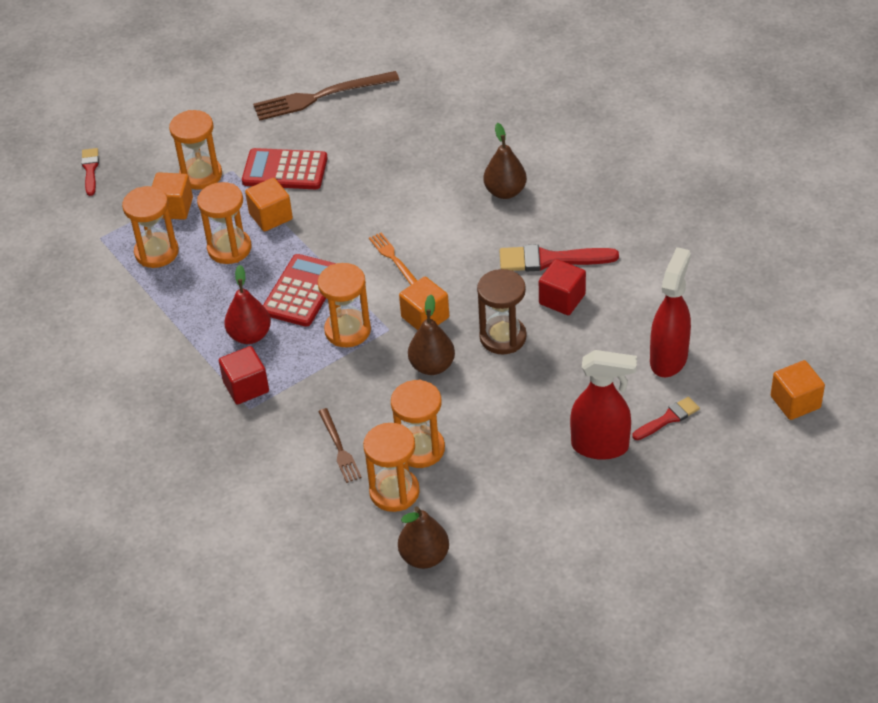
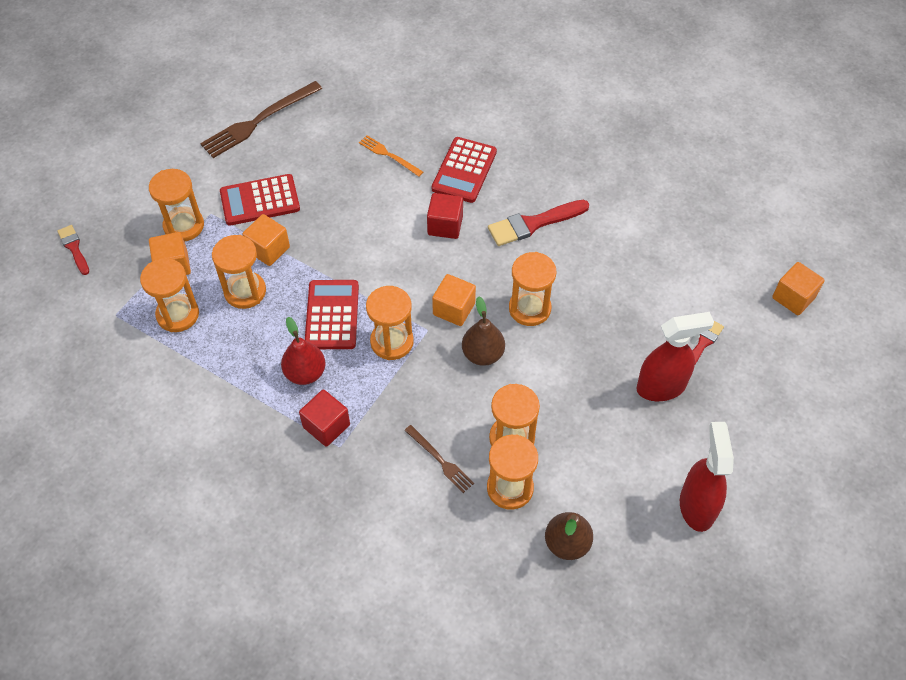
camera: 25 degrees left, 10 degrees up
(394, 259) = (399, 261): orange fork -> orange fork (389, 155)
(503, 337) = (529, 308): brown hourglass -> orange hourglass
(505, 192) = (464, 170): brown pear -> red calculator
(562, 299) = (561, 258): red cube -> red cube (445, 225)
(668, 358) = (675, 288): red spray bottle -> red spray bottle (696, 506)

